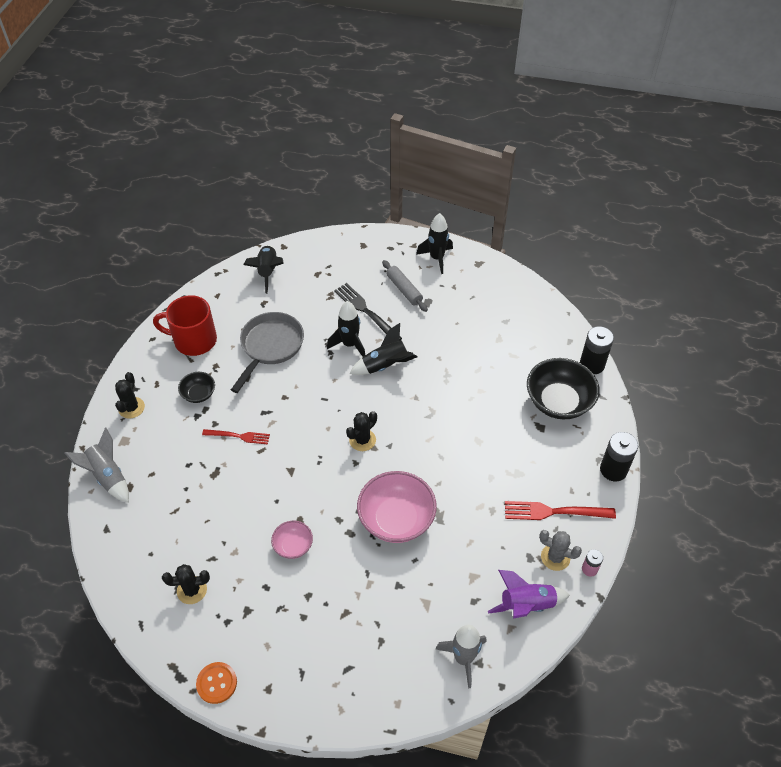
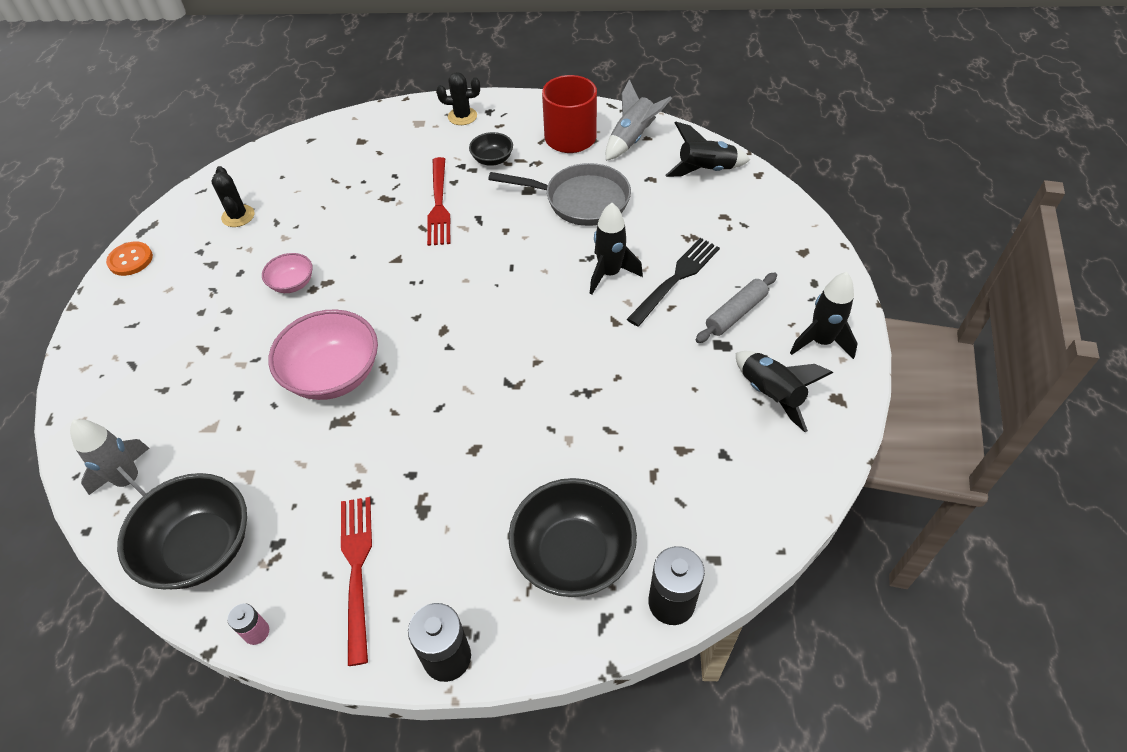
camera: 80 degrees right, 0 degrees up
(108, 476) = (372, 124): grey rocket -> grey rocket (632, 139)
(239, 436) = (439, 205): red fork -> red fork, size x1.54
(362, 440) = (452, 317): black cactus -> none
(385, 366) = (583, 317): black rocket -> black rocket (770, 395)
(527, 605) = (201, 548): purple rocket -> black bowl
(555, 557) = (277, 579): grey cactus -> none

